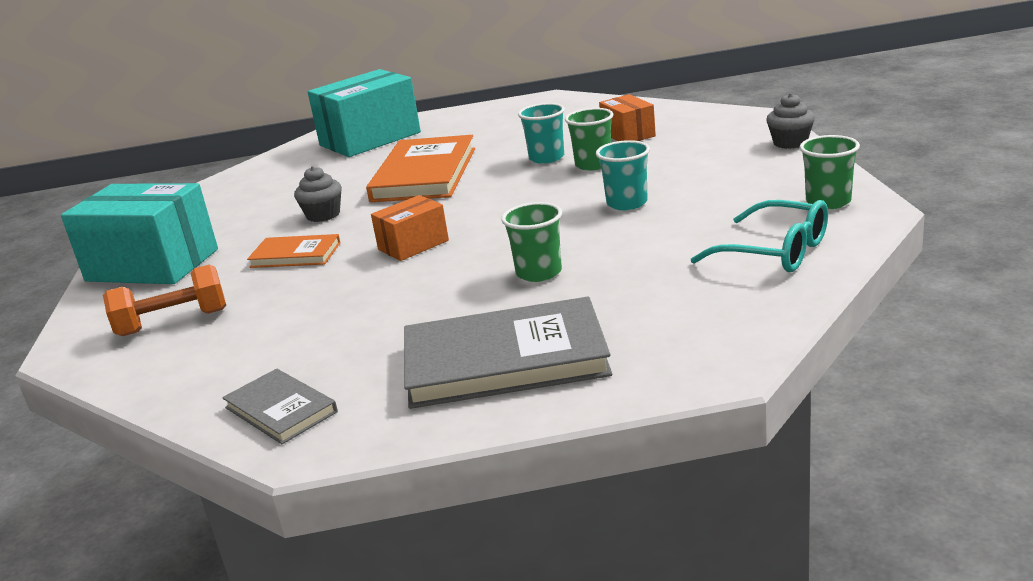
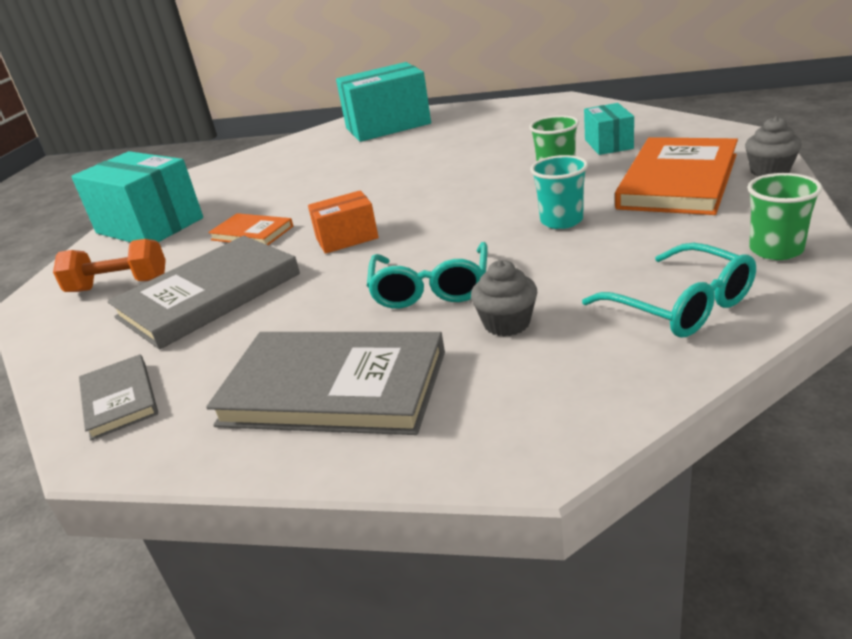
camera: 20 degrees right, 5 degrees up
(298, 314) = (209, 296): none -> grey book
(323, 215) = (301, 196): grey cupcake -> grey cupcake (507, 323)
(424, 174) = (405, 166): orange book -> orange book (677, 181)
(539, 273) = (431, 288): green cup -> turquoise glasses
(546, 158) = (518, 161): turquoise cup -> none
(628, 134) = (608, 144): orange box -> turquoise box

